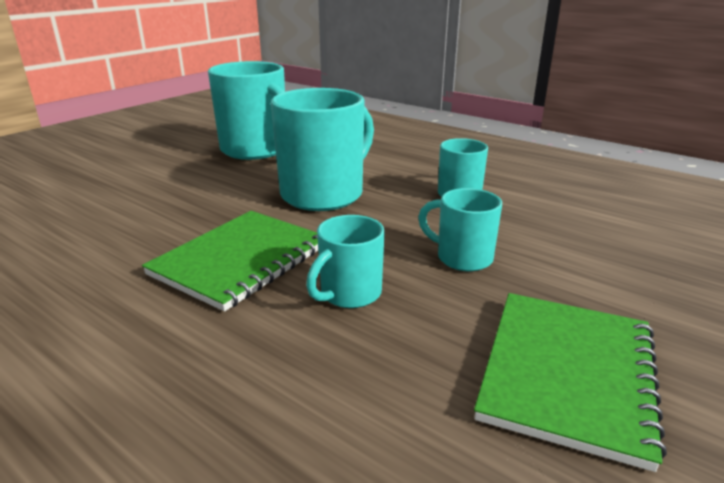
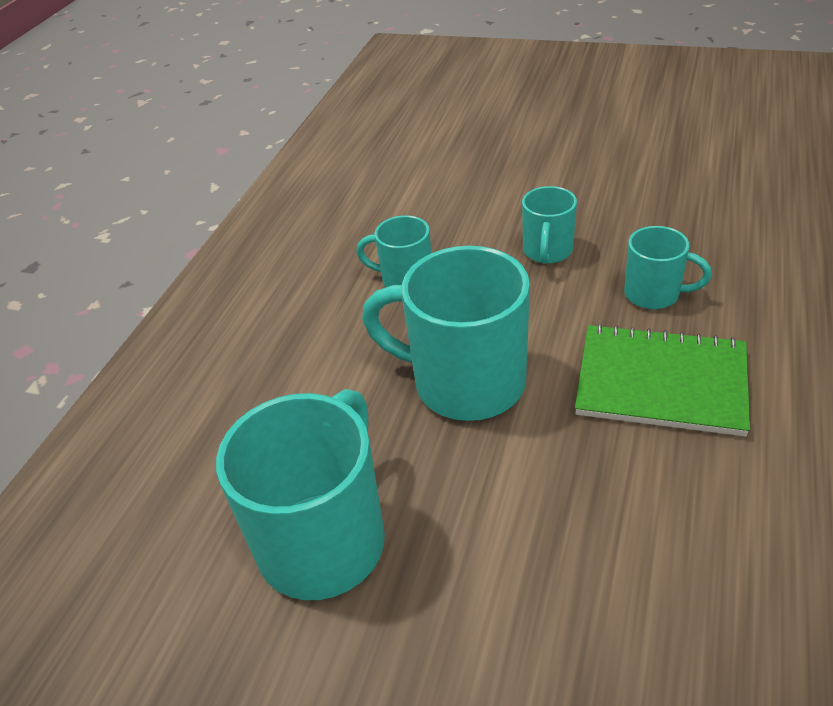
camera: 105 degrees left, 15 degrees up
(567, 373) = (656, 191): green notebook -> none

